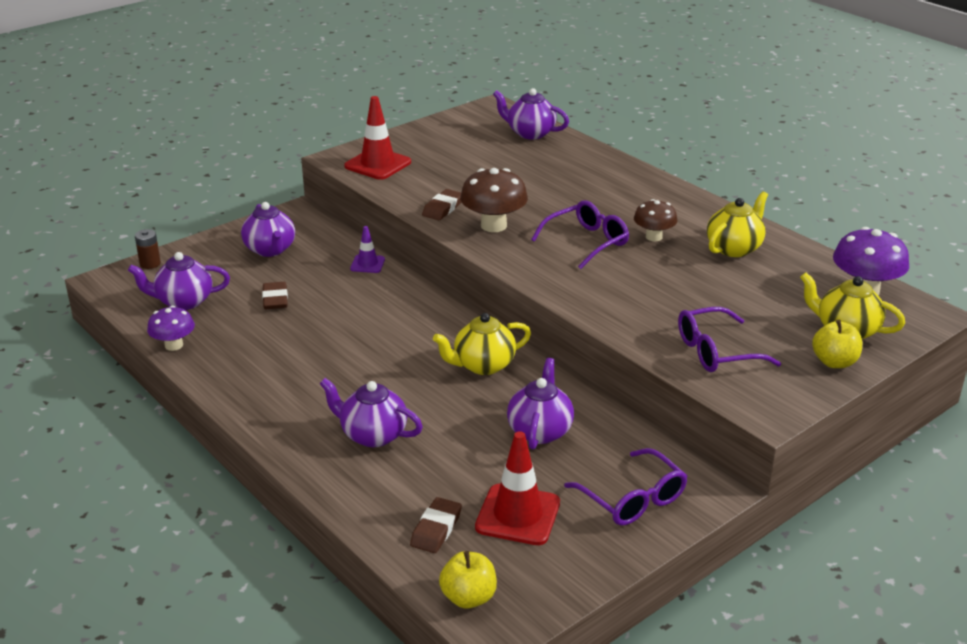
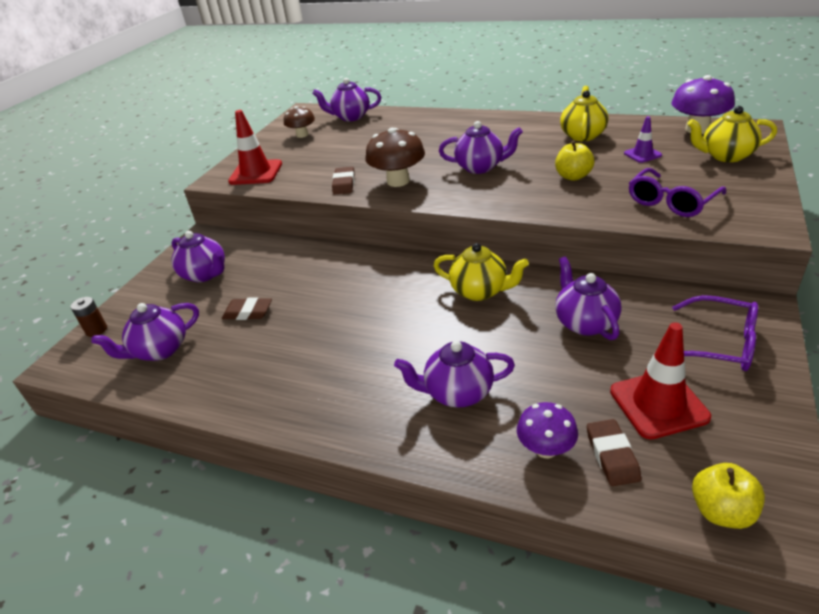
camera: 25 degrees left, 5 degrees up
(174, 345) = (185, 396): purple mushroom -> purple mushroom (546, 449)
(275, 299) = (248, 312): brown eraser -> brown eraser turned 45 degrees counterclockwise
(367, 264) = (301, 253): purple traffic cone -> purple traffic cone (642, 154)
(483, 365) = (480, 291): yellow teapot -> yellow teapot turned 105 degrees counterclockwise
(586, 242) = (480, 167): purple glasses -> purple teapot
(654, 237) = (521, 147): brown mushroom -> brown mushroom (302, 135)
(834, 362) = (751, 177): yellow apple -> yellow apple (573, 176)

